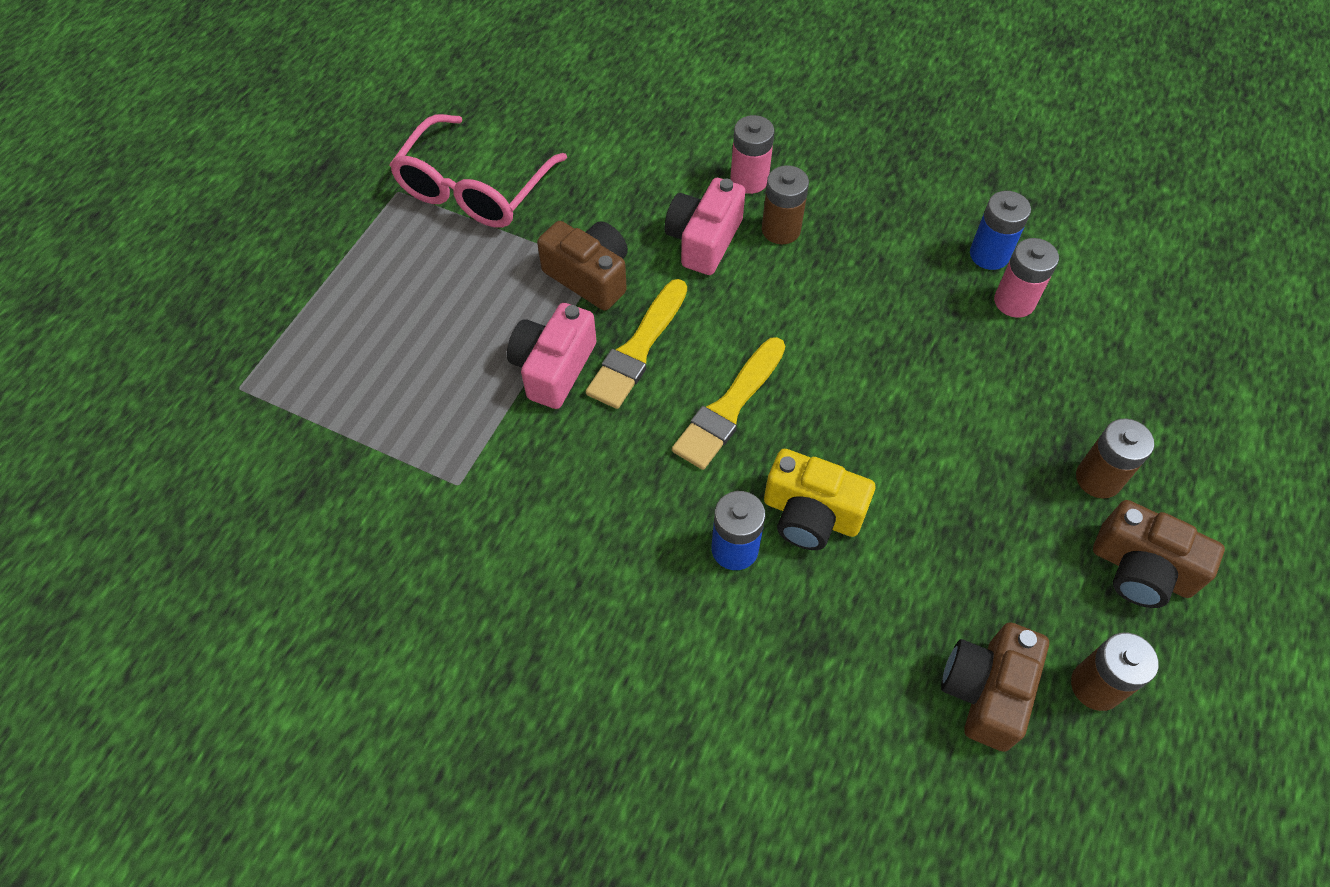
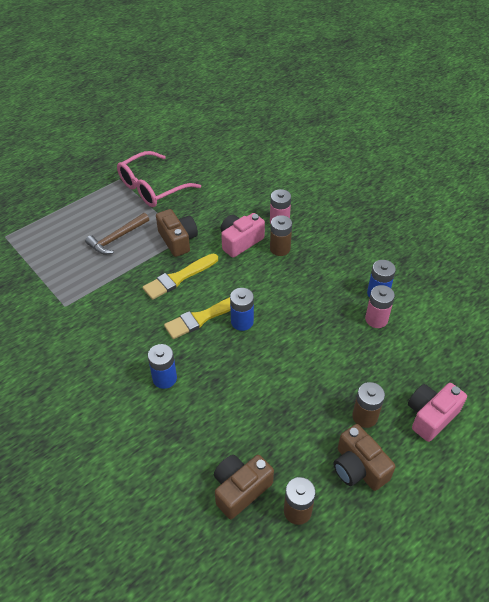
camera: 25 degrees right, 10 degrees down
(471, 313) = (117, 238): none -> brown hammer
(553, 367) = (136, 273): pink camera -> pink camera (431, 416)
(801, 390) = (242, 322): none -> blue battery
(811, 514) = (210, 377): yellow camera -> none

